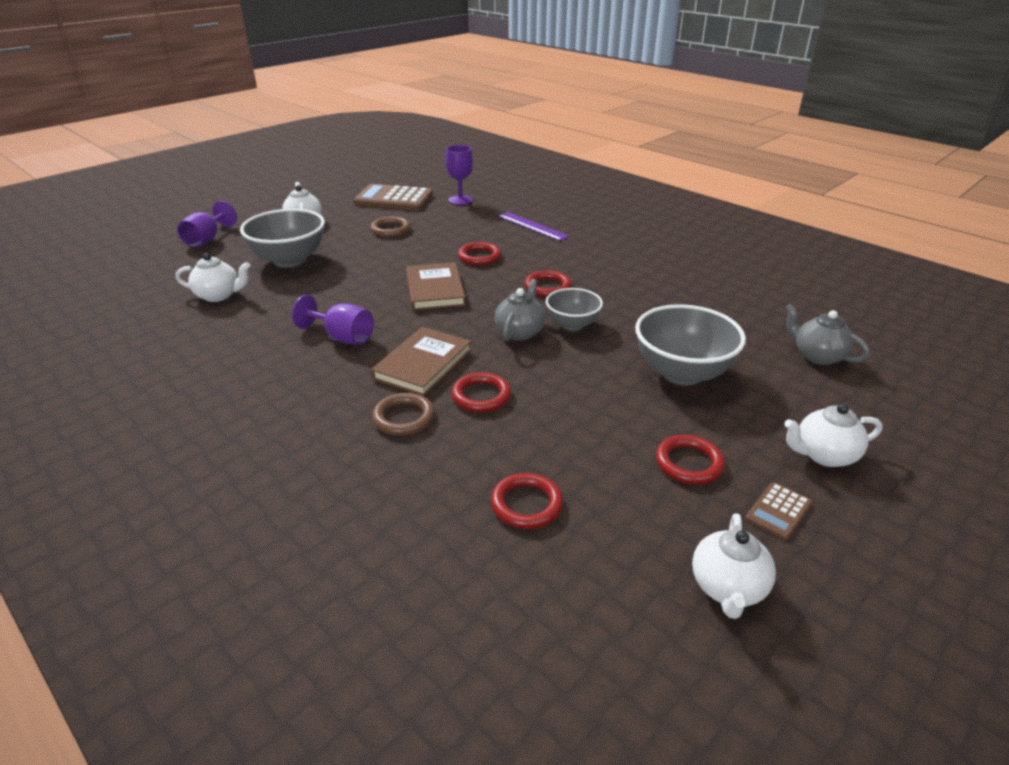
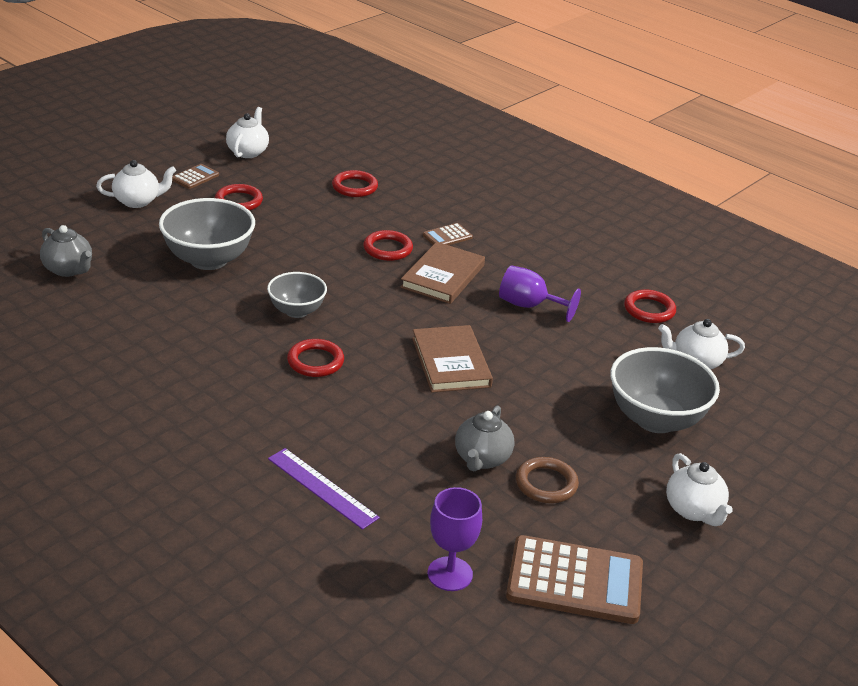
camera: 175 degrees right, 0 degrees up
(207, 240) = (804, 467): purple goblet -> none
(404, 418) = (447, 236): brown ring -> brown calculator
(479, 257) = (402, 417): red ring -> red ring (649, 310)
(520, 332) = (352, 304): grey teapot -> grey teapot (482, 459)

